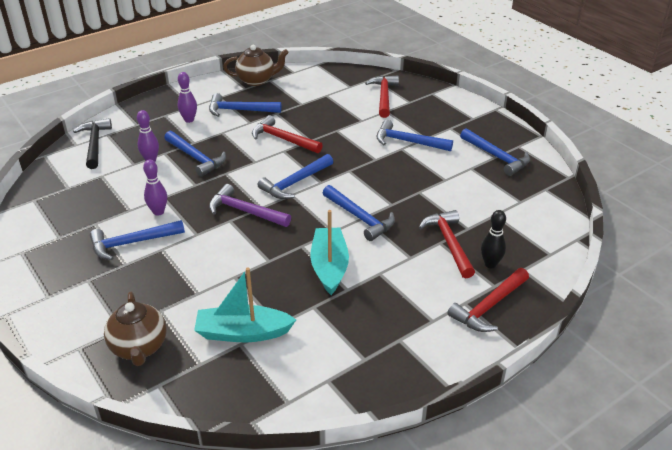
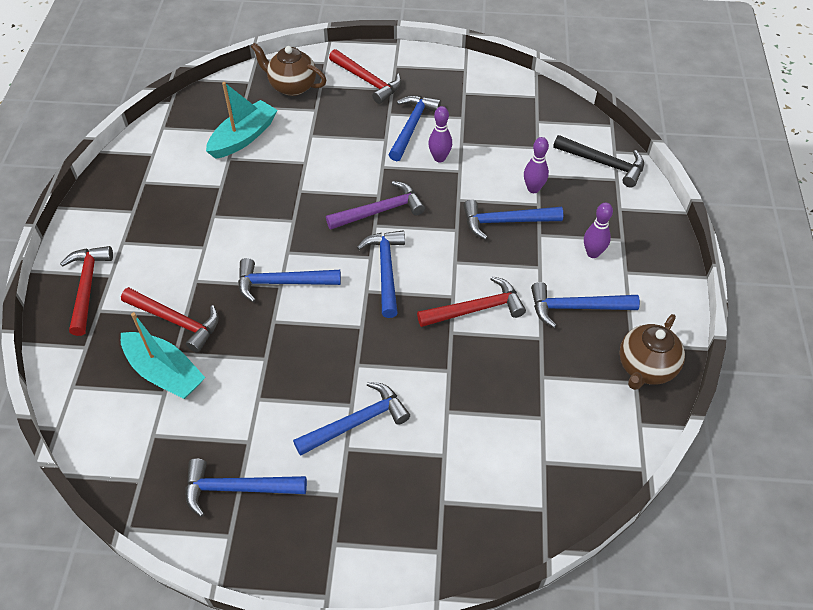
camera: 130 degrees right, 15 degrees up
(240, 110) = (576, 307): blue hammer -> blue hammer turned 135 degrees counterclockwise
(329, 267) = (248, 221): turquoise boat -> turquoise boat (164, 372)
(383, 97) = (481, 480): red hammer -> red hammer (367, 81)
(490, 264) = (119, 329): black bowling pin -> none

